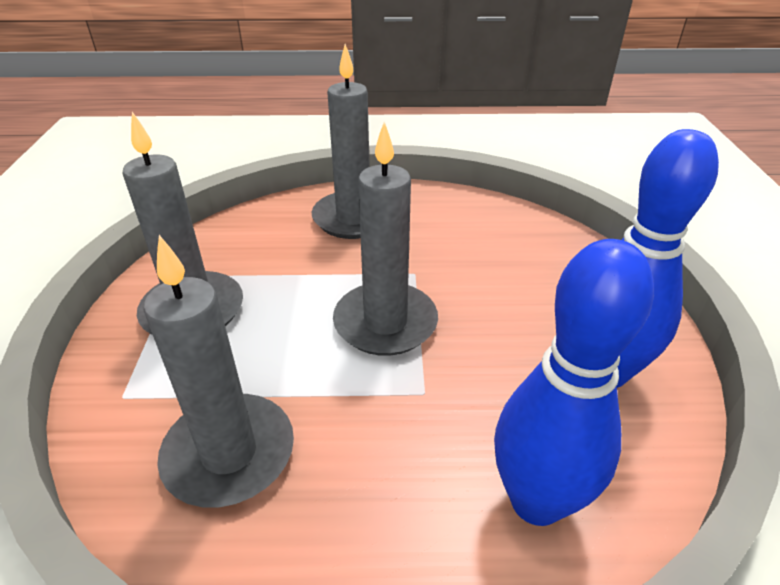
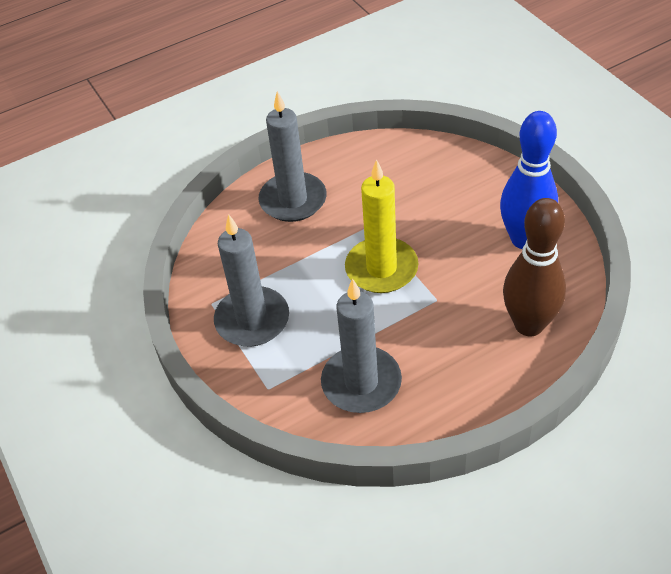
camera: 25 degrees left, 10 degrees up
(385, 323) = (381, 268): grey candle -> yellow candle
(536, 501) = (529, 325): blue bowling pin -> brown bowling pin

